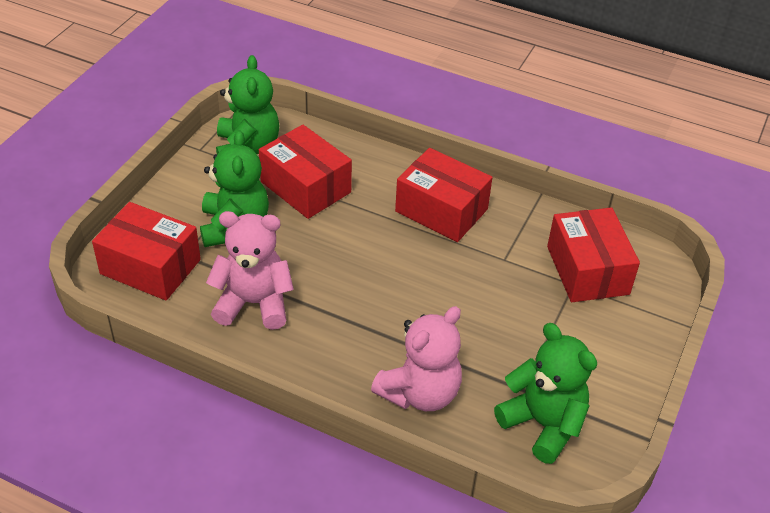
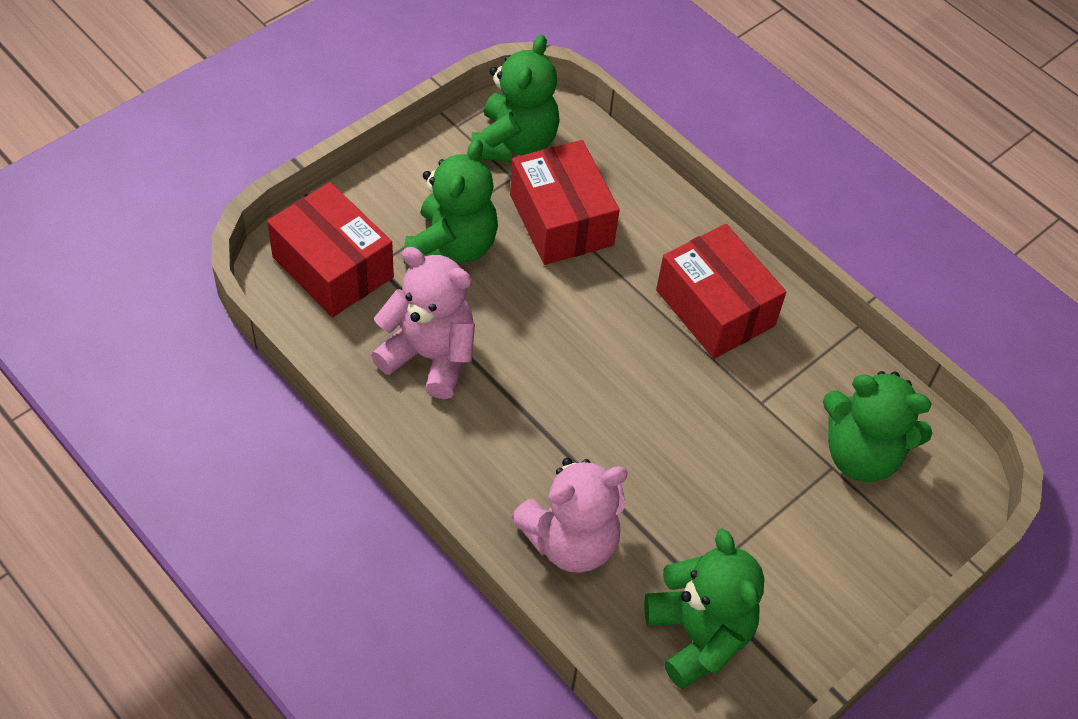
camera: 20 degrees right, 10 degrees up
(587, 270) = (861, 454): red box -> green teddy bear

